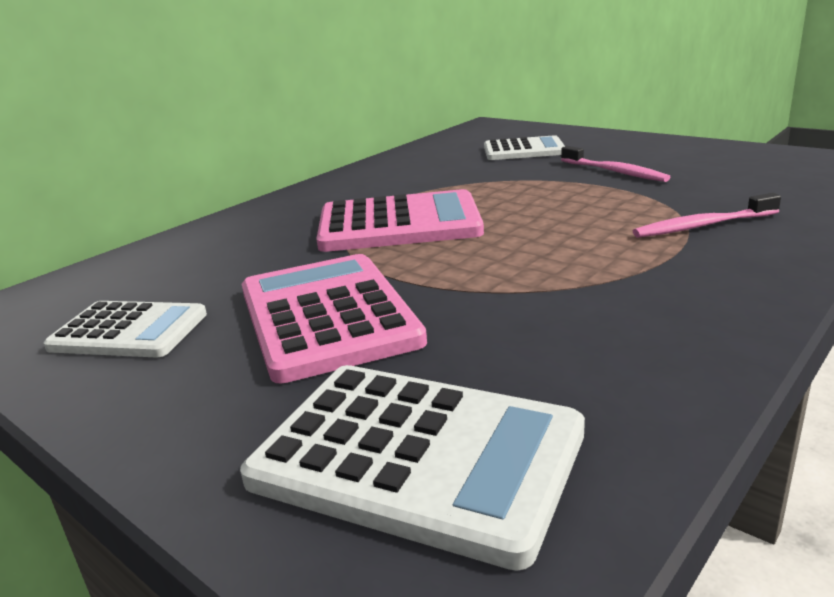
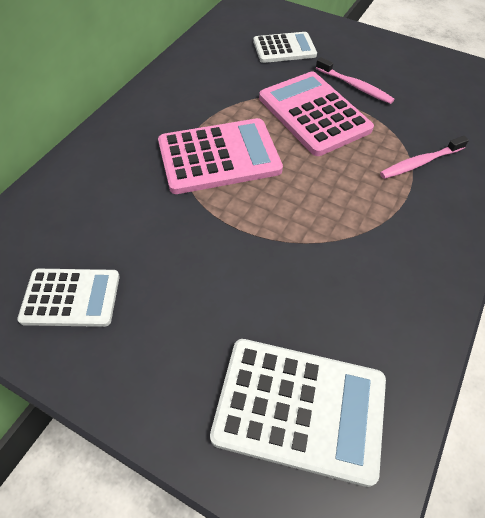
camera: 15 degrees left, 30 degrees up
(327, 316) = (204, 274): pink calculator -> pink calculator (314, 114)

